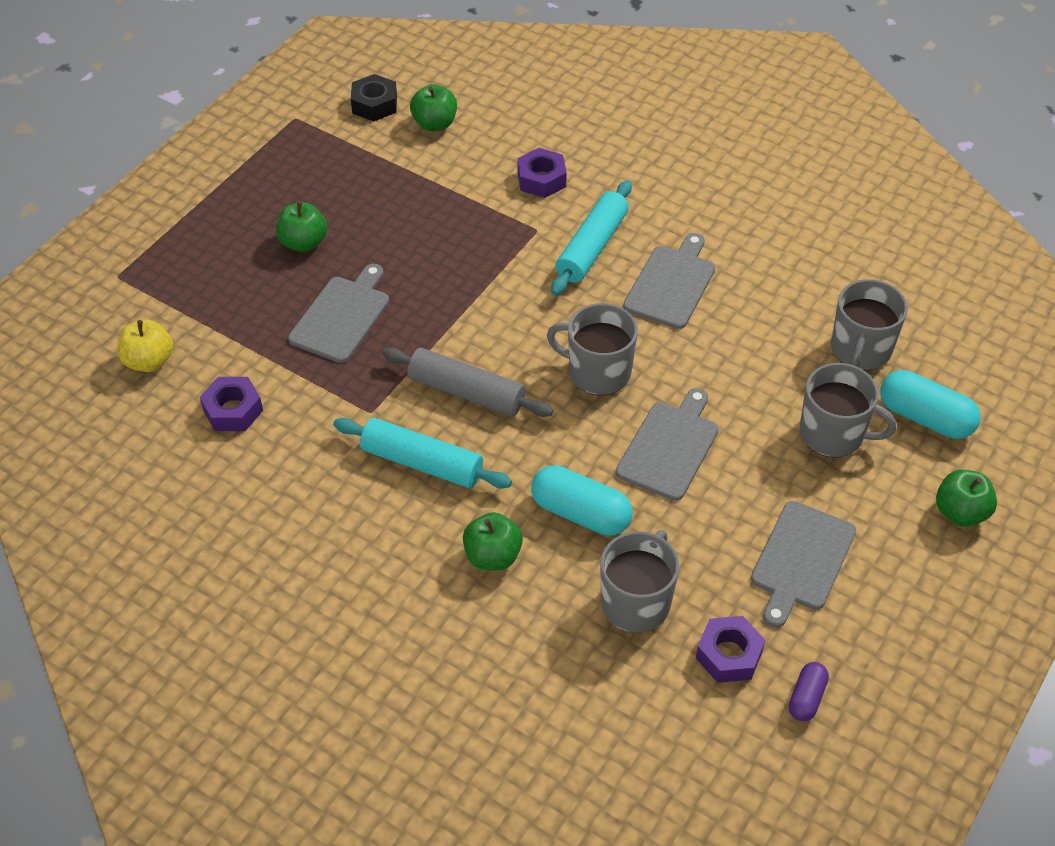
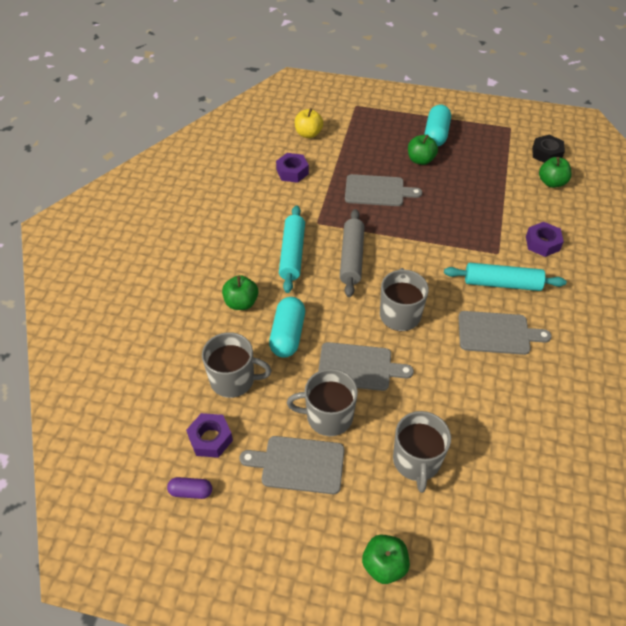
camera: 70 degrees right, 0 degrees up
(860, 350) = (505, 462): grey mug -> grey mug (328, 416)
(925, 417) = (464, 522): turquoise capsule -> turquoise capsule (436, 134)

